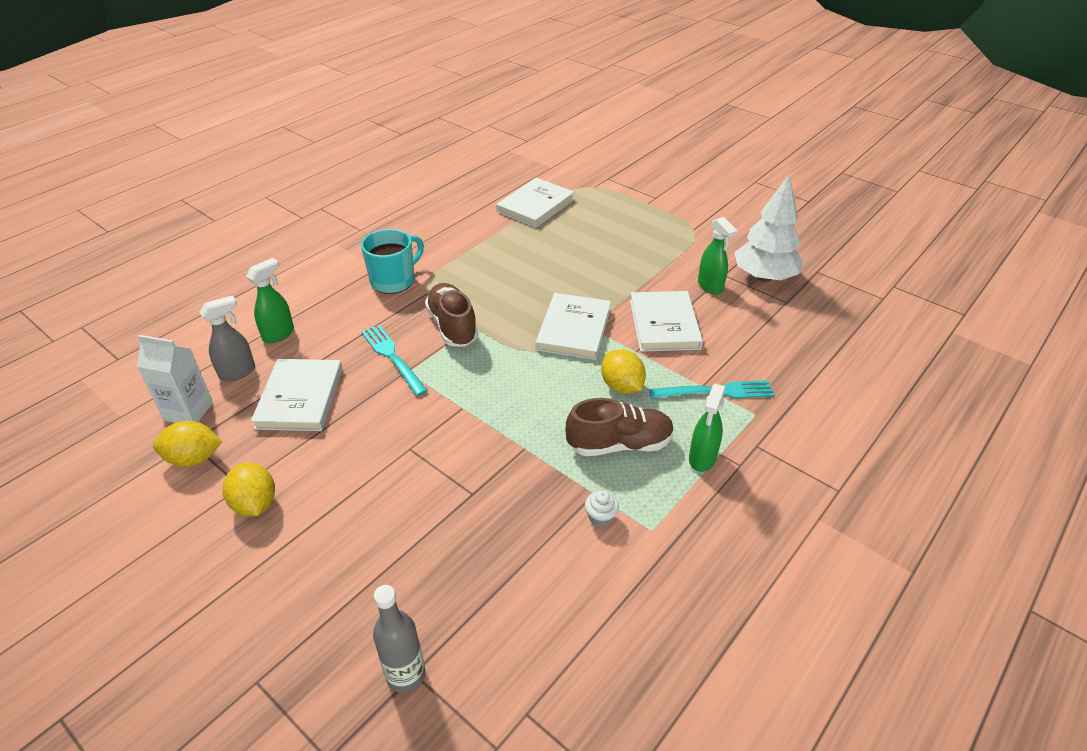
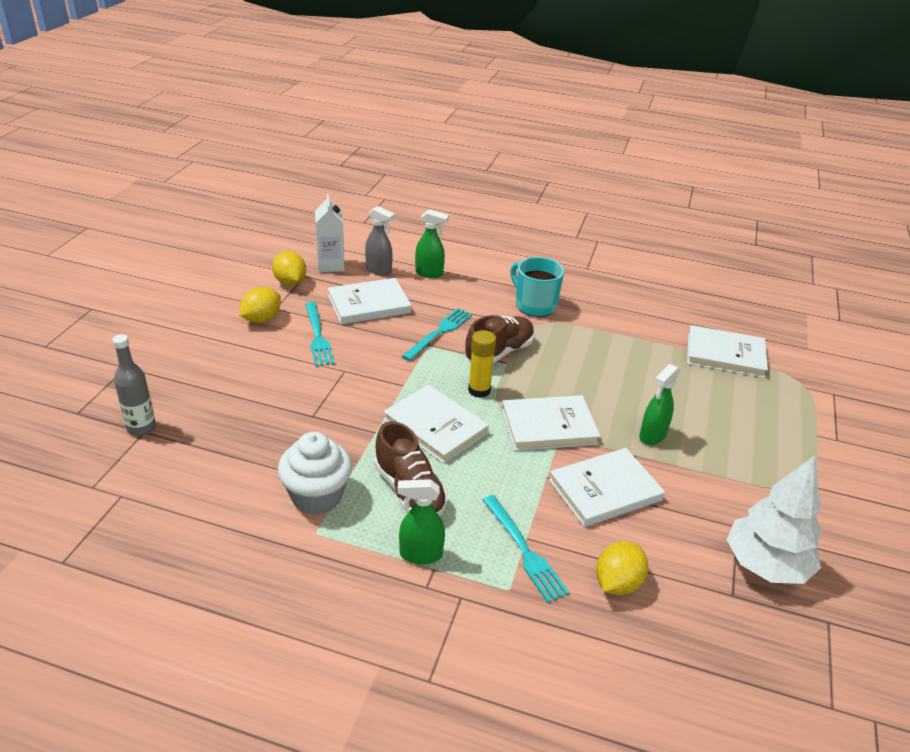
camera: 65 degrees right, 5 degrees down
(331, 457) = (318, 337): none -> turquoise fork
(394, 280) = (534, 305): turquoise mug -> turquoise mug turned 150 degrees counterclockwise
(501, 356) = (479, 390): none -> yellow glue stick
(538, 401) = (435, 426): none -> white book
(600, 517) = (317, 496): white cupcake -> white cupcake, size x2.29
(622, 386) = (488, 476): yellow lemon -> yellow lemon (617, 583)
(710, 286) = (703, 517): green spray bottle -> green spray bottle (652, 436)

